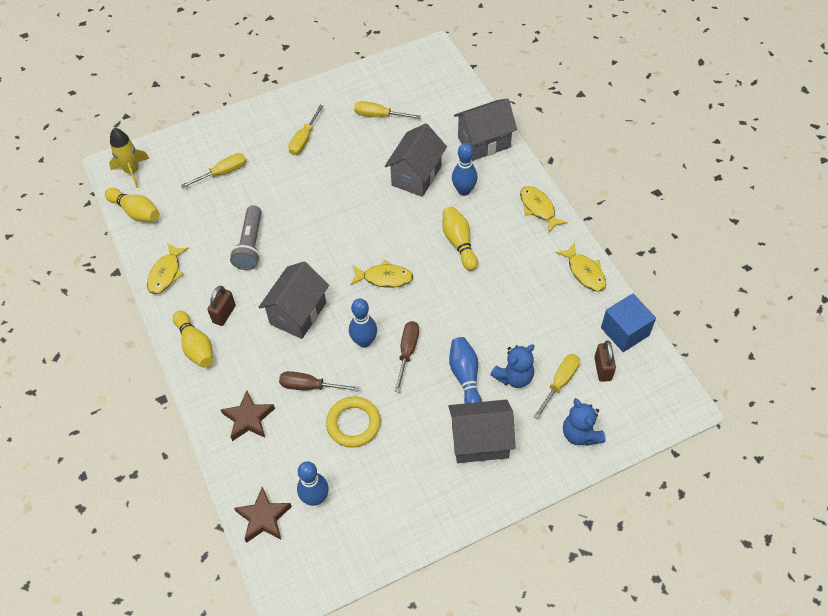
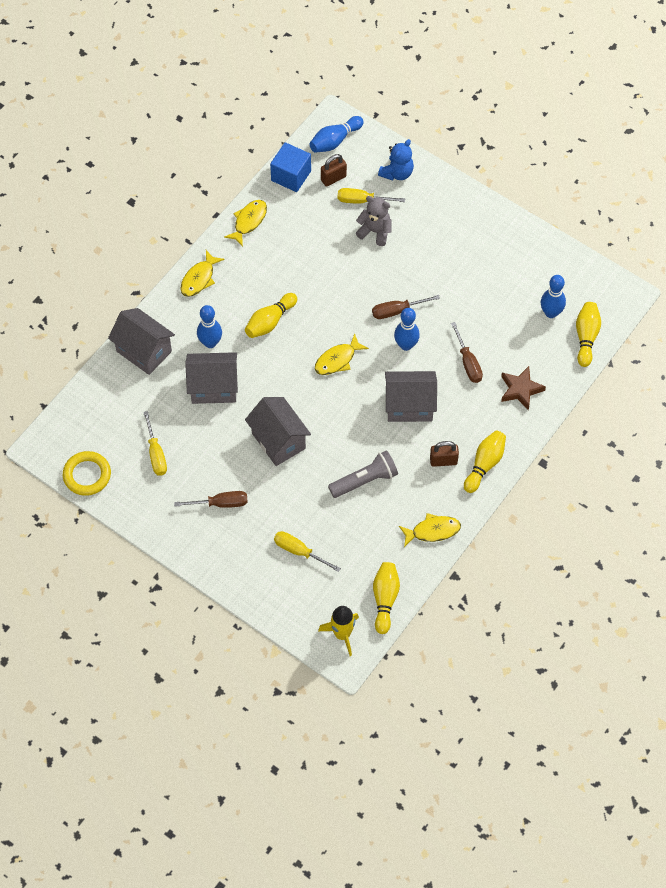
camera: 120 degrees left, 5 degrees up
(263, 518) = (586, 337): brown star -> yellow bowling pin
(304, 139) = (220, 503): yellow screwdriver -> brown screwdriver
(353, 424) = (479, 317): yellow ring -> yellow ring (87, 475)
(384, 278) = (337, 360): yellow fish -> yellow fish turned 105 degrees counterclockwise
(465, 377) = (395, 262): blue bowling pin -> blue bowling pin (335, 141)
(480, 441) = (442, 231): grey house -> grey house (278, 441)
(514, 377) = (375, 231): blue teddy bear -> grey teddy bear

